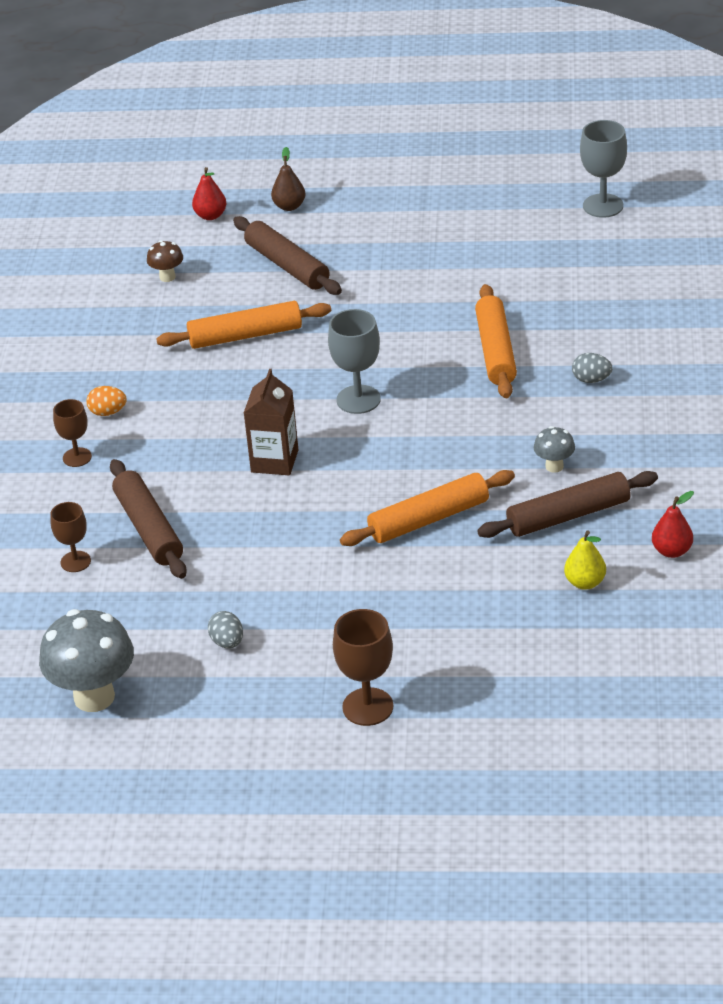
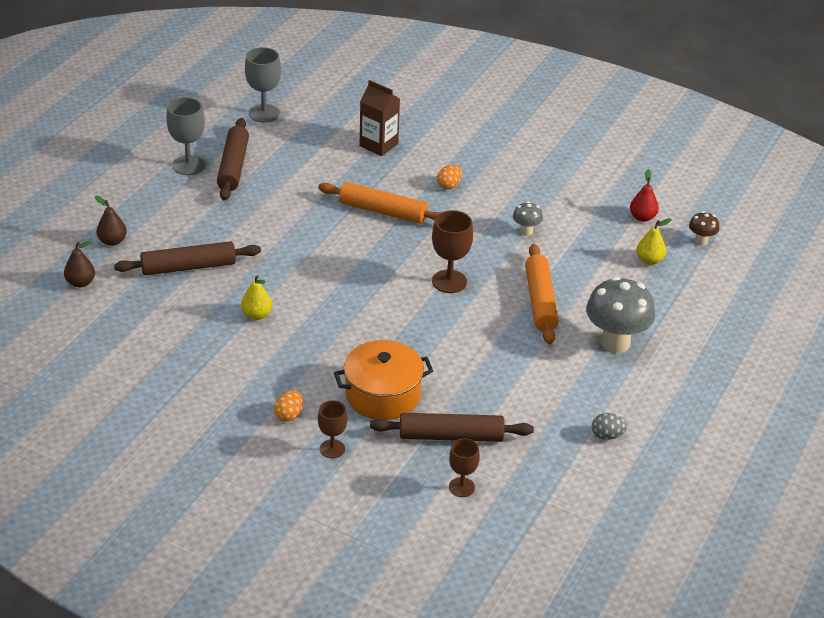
camera: 70 degrees left, 0 degrees up
(94, 697) = (625, 522): grey mushroom -> grey mushroom (615, 343)
(167, 277) = (140, 330): brown mushroom -> brown mushroom (701, 241)
(181, 461) = (382, 395): none -> orange pot
(210, 216) = (80, 283): red pear -> brown pear
(245, 335) = (257, 315): orange rolling pin -> yellow pear
(274, 461) = (421, 349): brown carton -> brown carton (378, 145)
(358, 399) = (383, 287): grey goblet -> grey goblet (188, 165)
(368, 707) = (713, 391): brown goblet -> brown goblet (449, 281)
(568, 515) = (580, 243): brown rolling pin -> brown rolling pin (233, 166)
(591, 380) = (449, 185): grey egg -> orange egg

